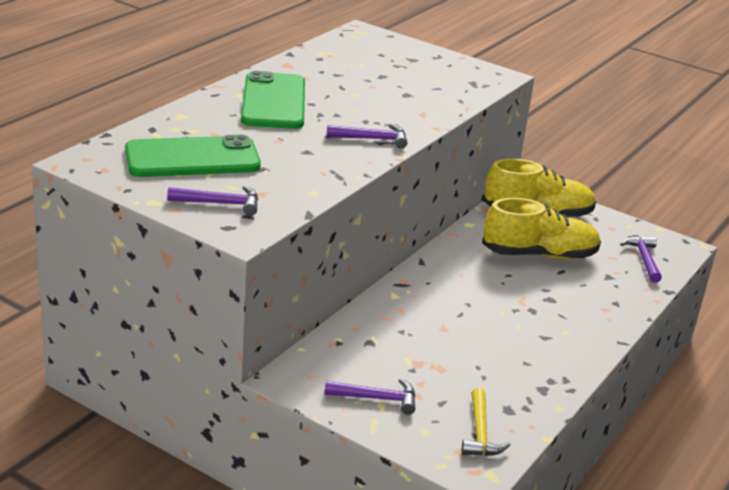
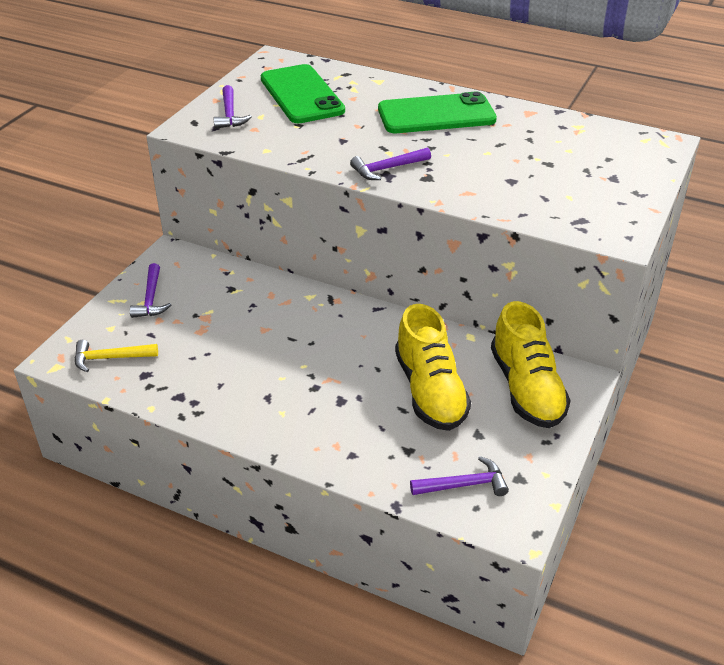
camera: 85 degrees right, 10 degrees up
(372, 139) = (387, 169): purple hammer -> purple hammer turned 75 degrees clockwise

